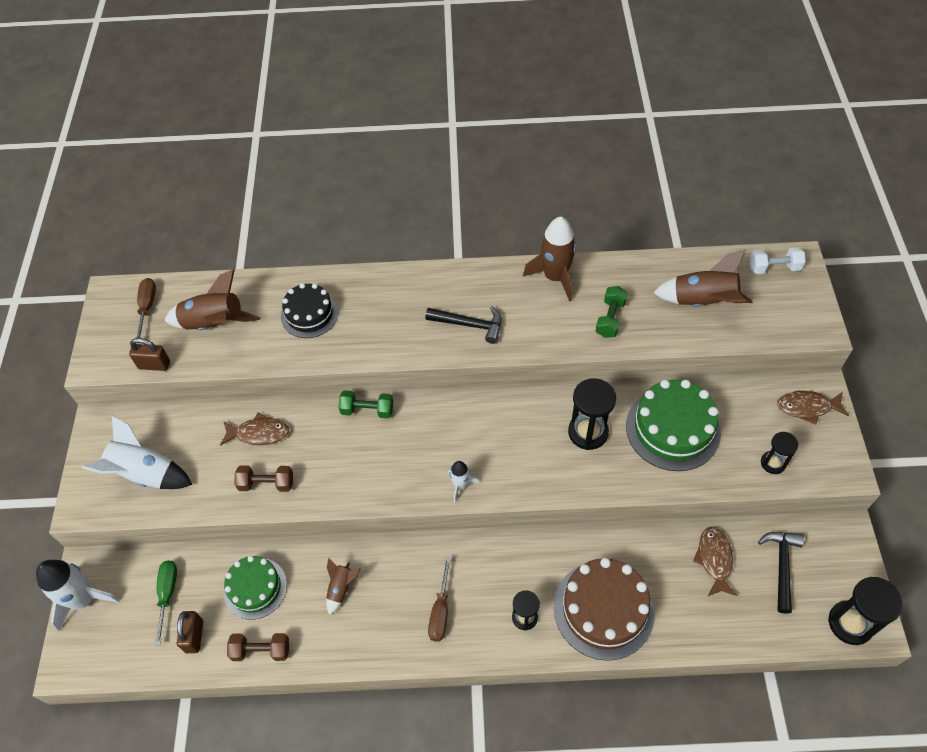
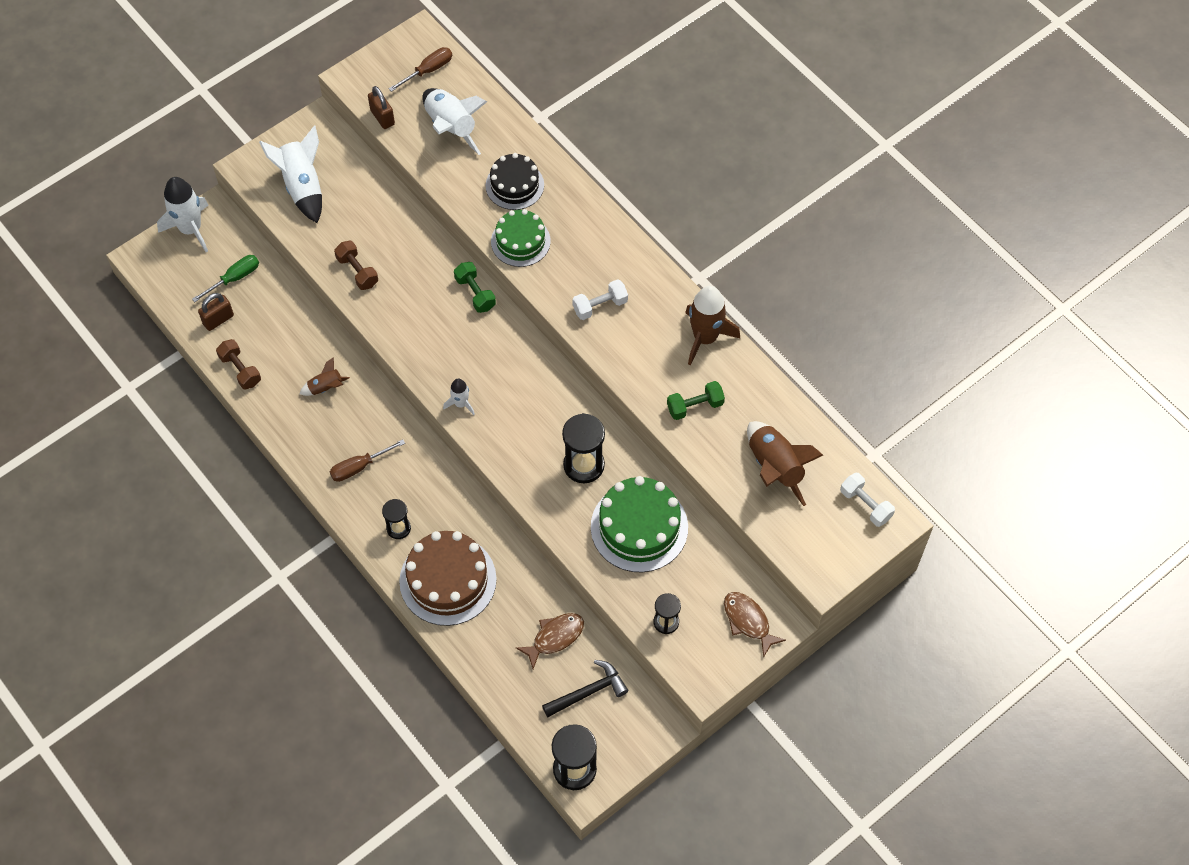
camera: 50 degrees right, 5 degrees up
(214, 324) = (451, 127): brown rocket -> white rocket
(255, 588) = (282, 331): green cake -> green cake (520, 241)
(259, 433) = (394, 234): brown fish -> none
(469, 325) = (600, 306): black hammer -> white dumbbell

